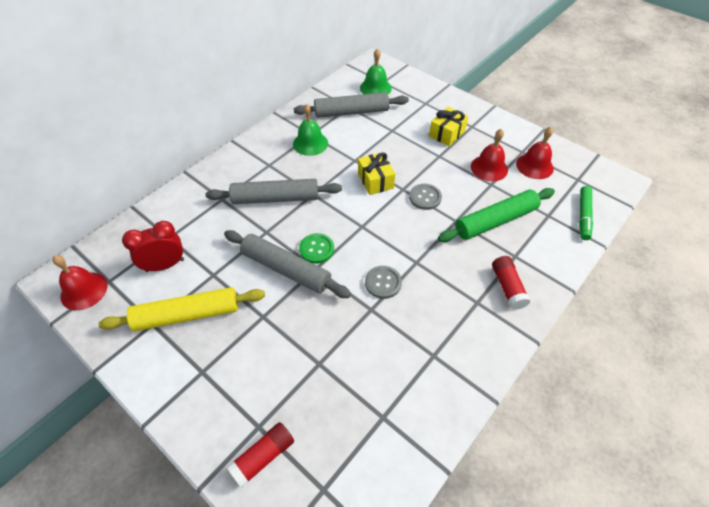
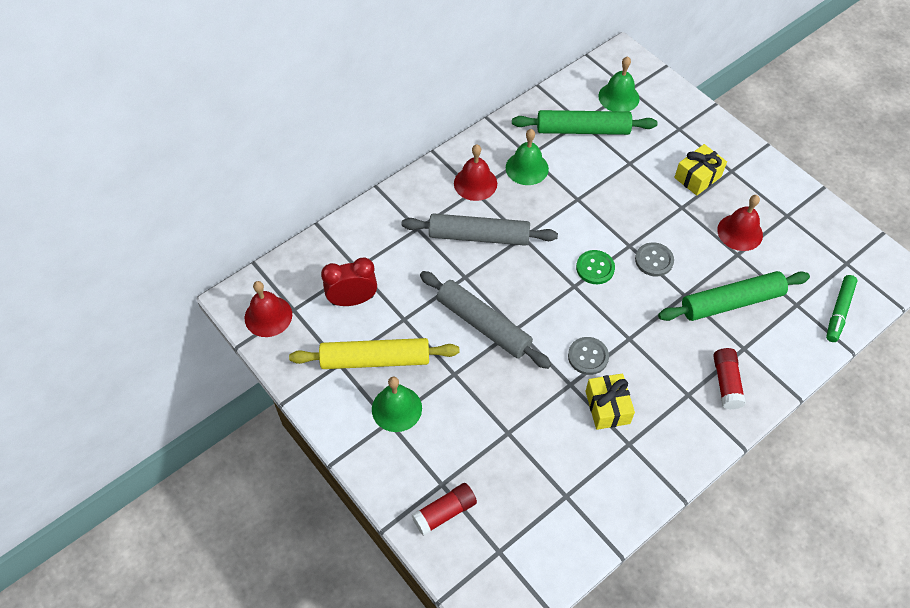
camera: 10 degrees right, 5 degrees up
(209, 358) = (396, 408): none -> green bell
(316, 249) = (519, 306): green button -> green button (595, 268)
(351, 112) = (582, 130): grey rolling pin -> green rolling pin
(375, 181) = (598, 230): yellow gift -> yellow gift (607, 407)
(534, 166) = (797, 237): red bell -> red bell (475, 183)

